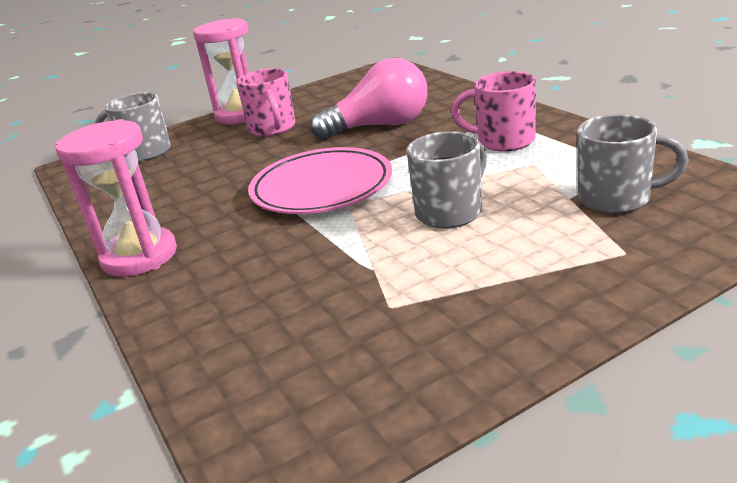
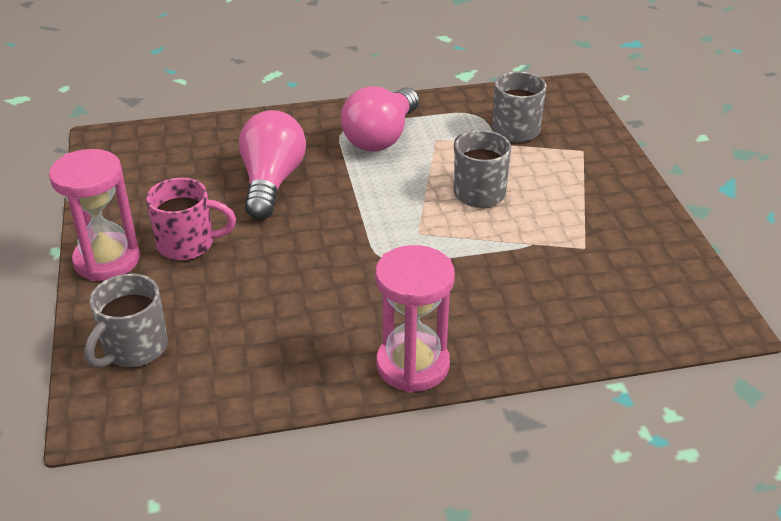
camera: 75 degrees left, 10 degrees up
(321, 187) = (373, 240): pink plate -> none
(503, 141) = (381, 137): pink mug -> pink light bulb

